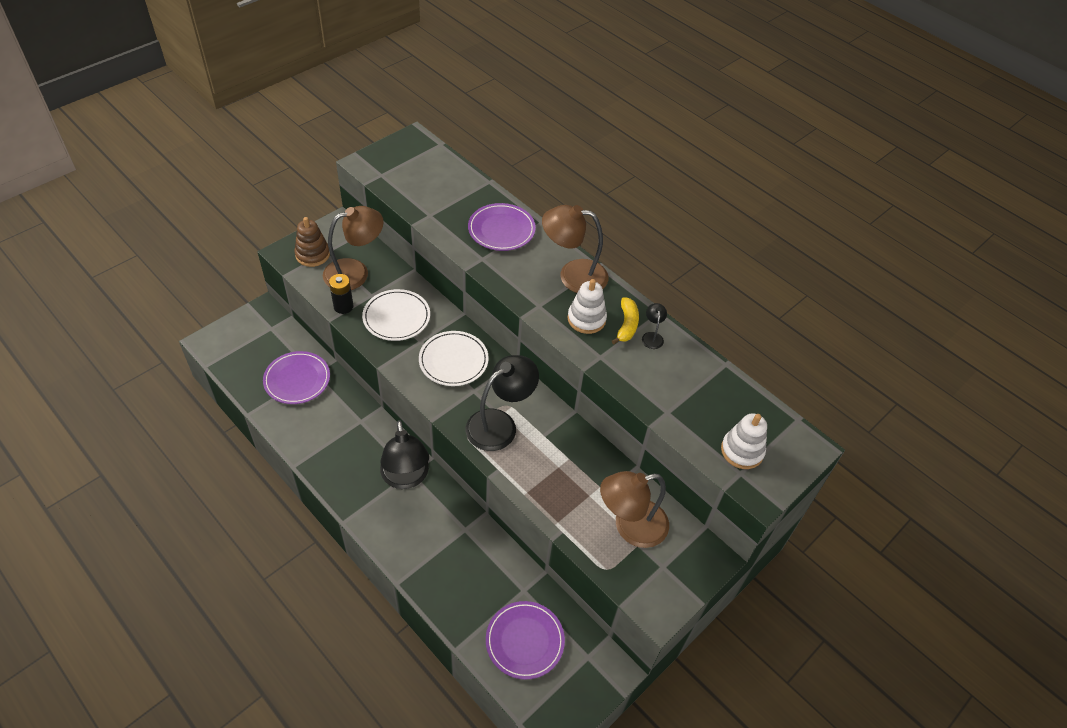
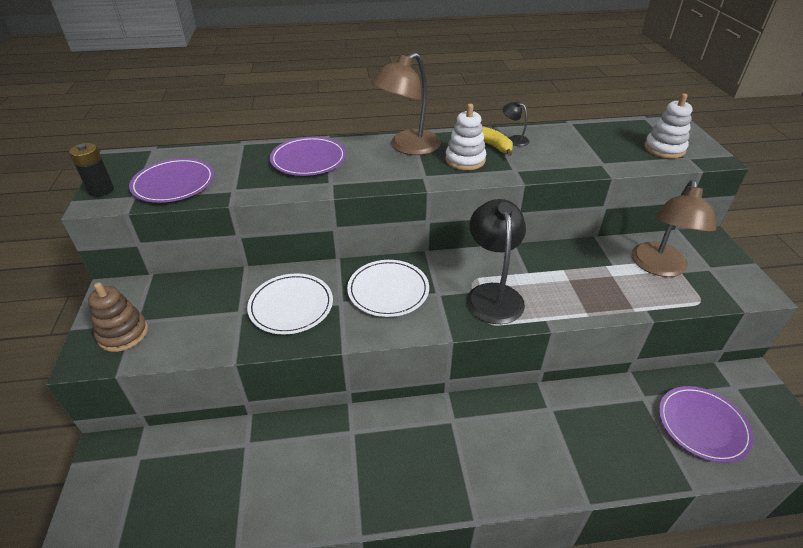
camera: 50 degrees left, 10 degrees down
(297, 379) = (239, 467): purple plate -> purple plate (174, 184)
(343, 306) = (228, 342): black battery -> black battery (101, 190)
(355, 272) = (194, 310): brown lamp -> none
(406, 478) = (456, 427): black lamp -> none

